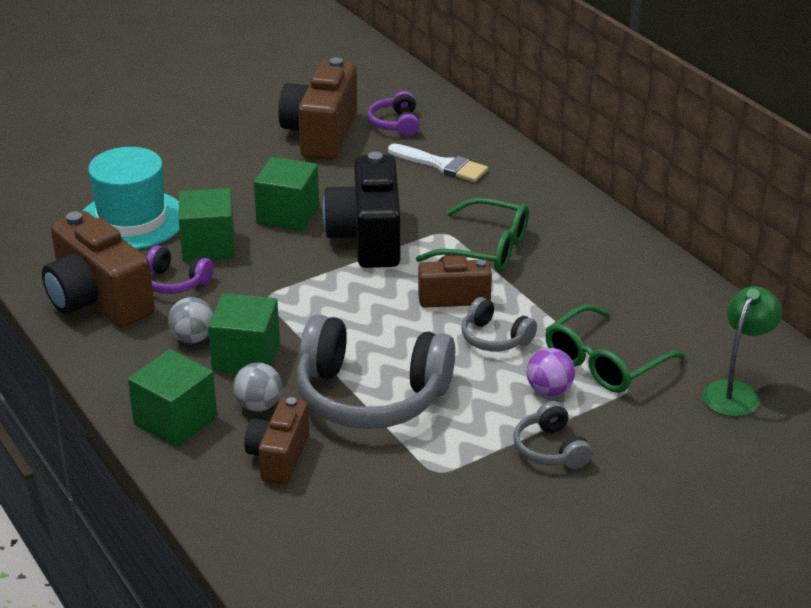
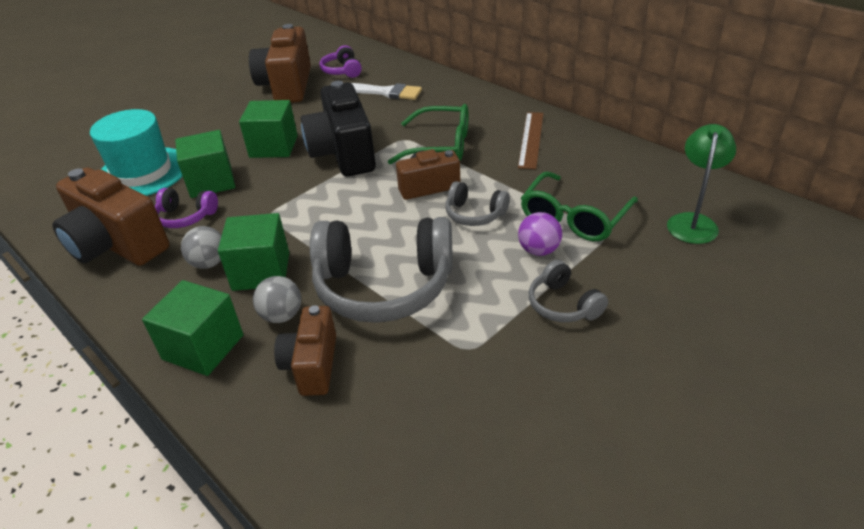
camera: 10 degrees left, 5 degrees up
(597, 261) = (531, 139): none -> brown ruler

